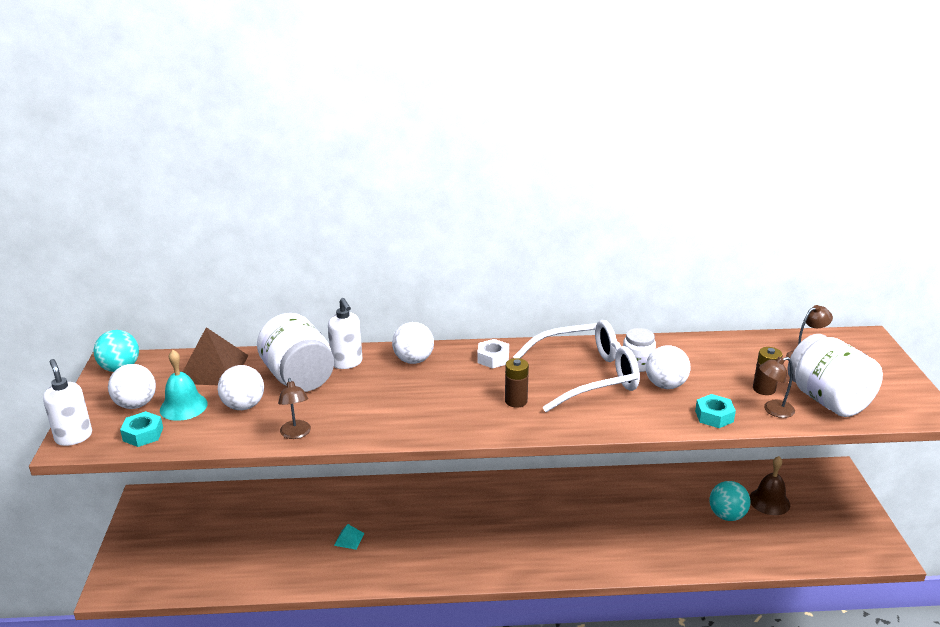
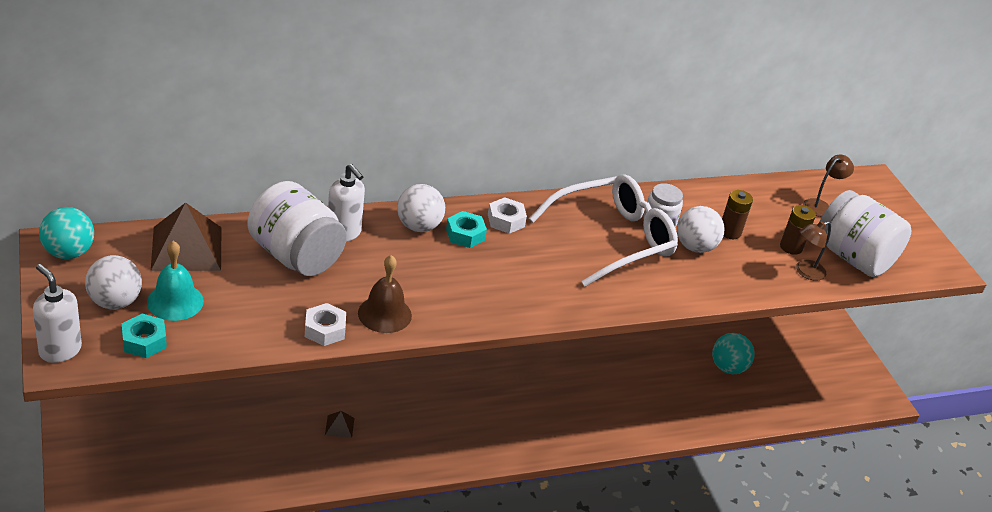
camera: 20 degrees left, 10 degrees up
(243, 406) = (247, 297): white ball -> none
(296, 434) = (325, 330): brown lamp -> white nut
(349, 539) = (339, 426): turquoise pyramid -> brown pyramid
(516, 401) = (548, 274): brown battery -> brown battery (729, 232)
(714, 416) = (751, 282): turquoise nut -> turquoise nut (465, 234)
(769, 501) = (765, 349): brown bell -> brown bell (384, 314)

